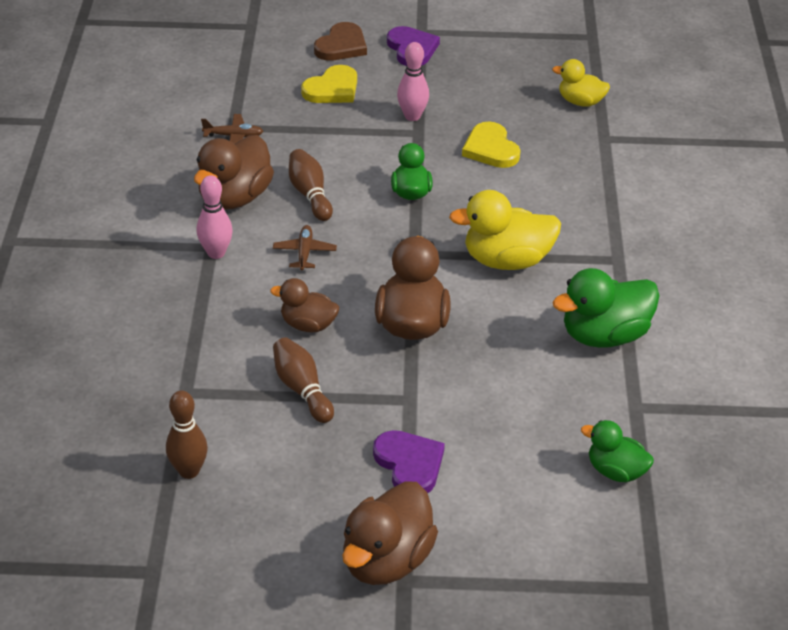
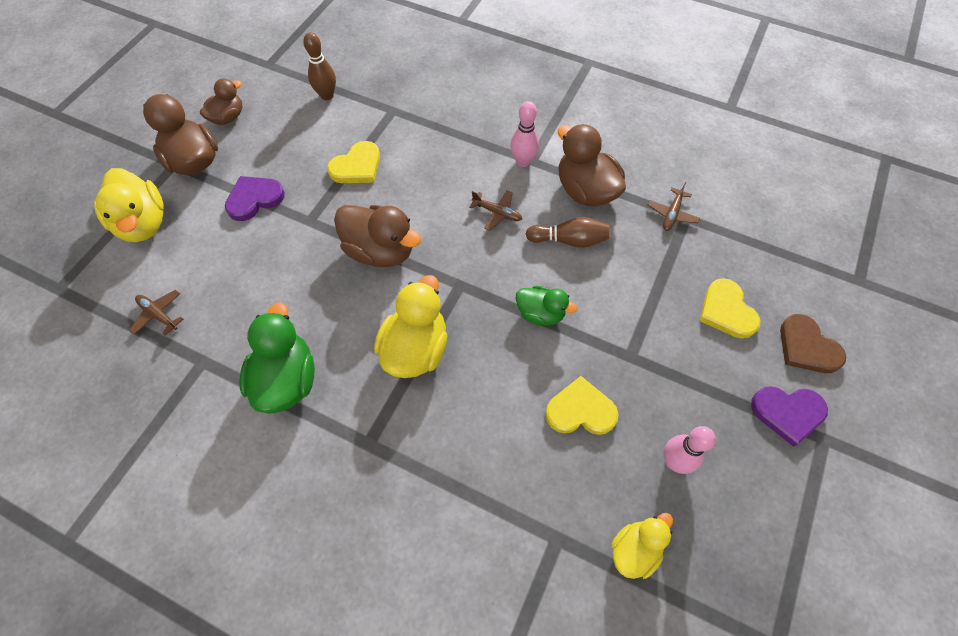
camera: 115 degrees right, 20 degrees up
(302, 389) = (357, 166): brown bowling pin -> yellow heart
(308, 325) = (416, 189): brown duck -> brown duck (228, 117)
(409, 464) = (254, 199): purple heart -> purple heart turned 150 degrees clockwise
(412, 116) = (659, 362): pink bowling pin -> pink bowling pin (674, 461)
(515, 557) = (143, 224): none -> yellow duck
(615, 471) = (158, 315): green duck -> brown plane

